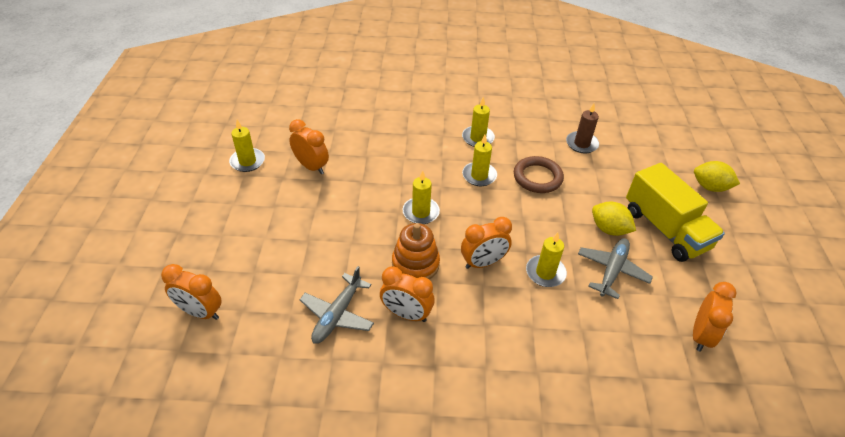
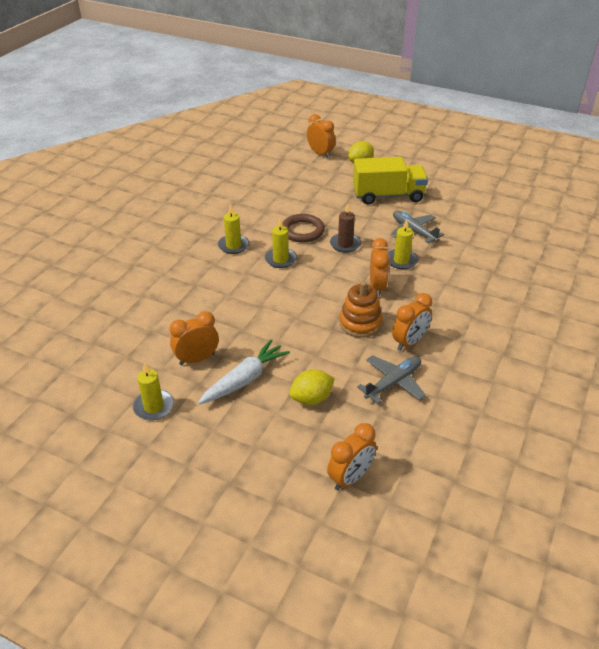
camera: 65 degrees left, 5 degrees down
(298, 203) = (244, 379): none -> white carrot
(337, 315) = (393, 383): grey plane -> grey plane turned 90 degrees counterclockwise
(421, 212) = (303, 304): yellow candle -> none
(581, 144) = (279, 197): brown candle -> brown candle (345, 244)
(609, 229) = (375, 218): yellow lemon -> yellow lemon (311, 398)
(700, 335) = (479, 217): orange clock -> orange clock (320, 154)

